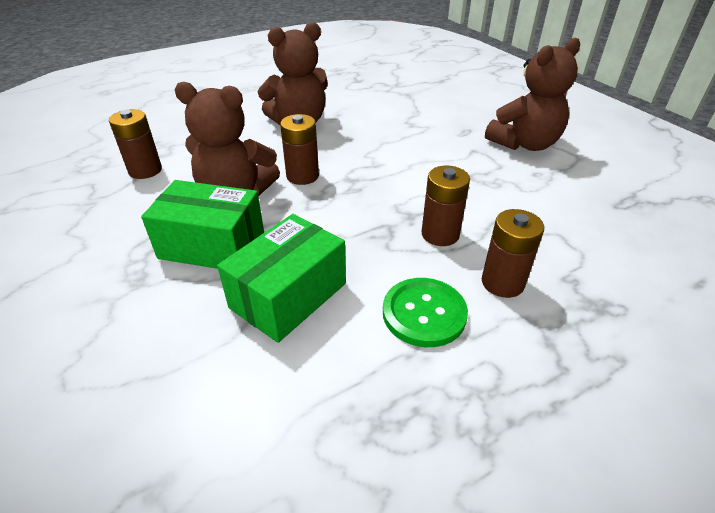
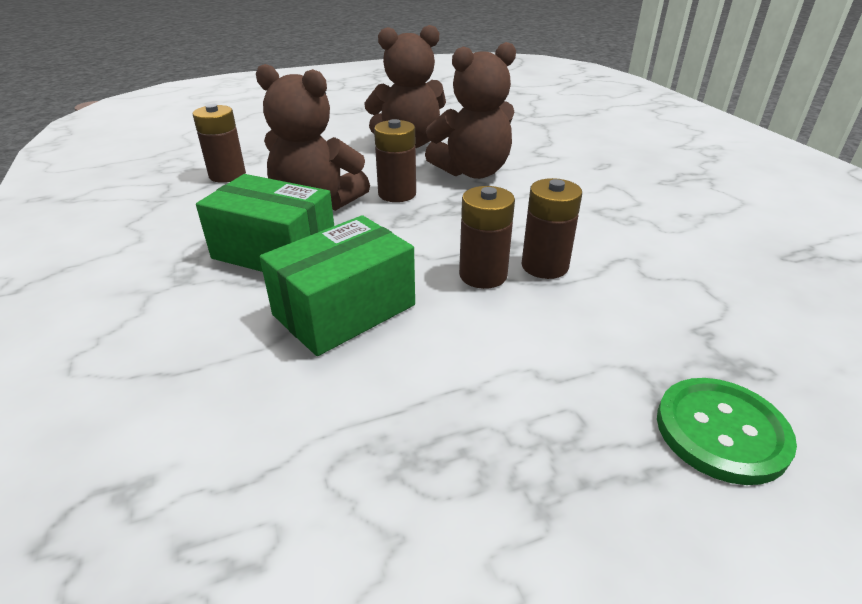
camera: 10 degrees right, 5 degrees down
(424, 313) = (502, 347): green button -> green button (721, 431)
(502, 282) = (611, 325): brown battery -> brown battery (483, 275)
(524, 144) = (675, 183): brown teddy bear -> brown teddy bear (472, 172)

